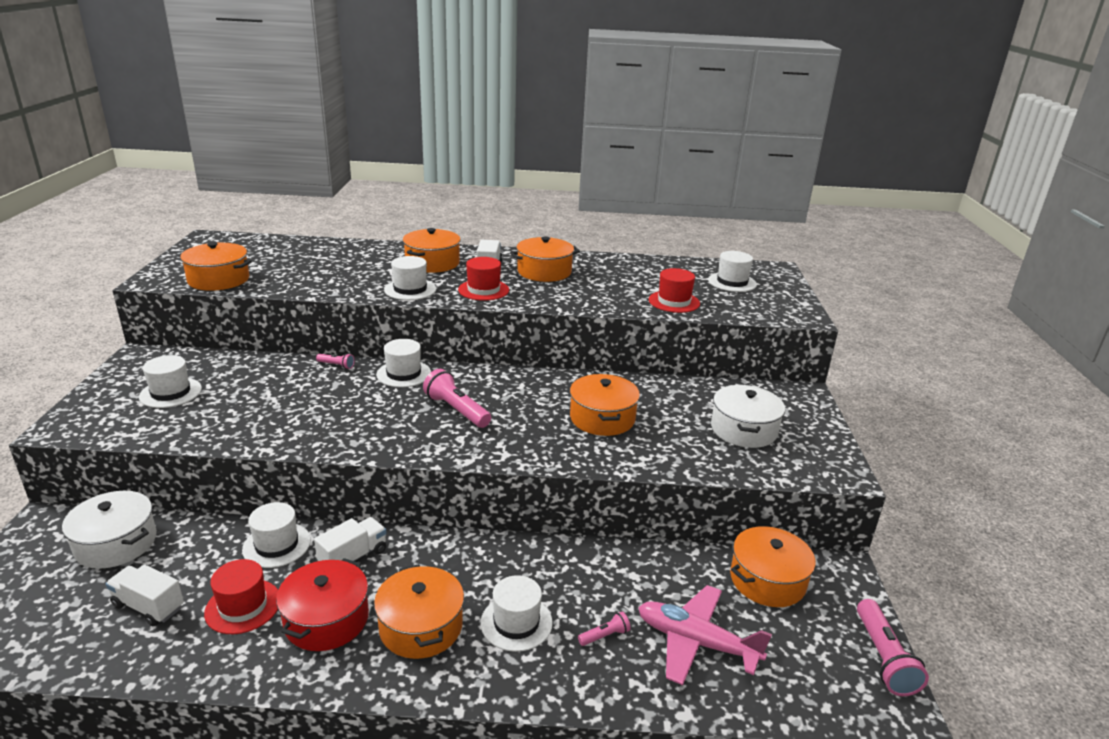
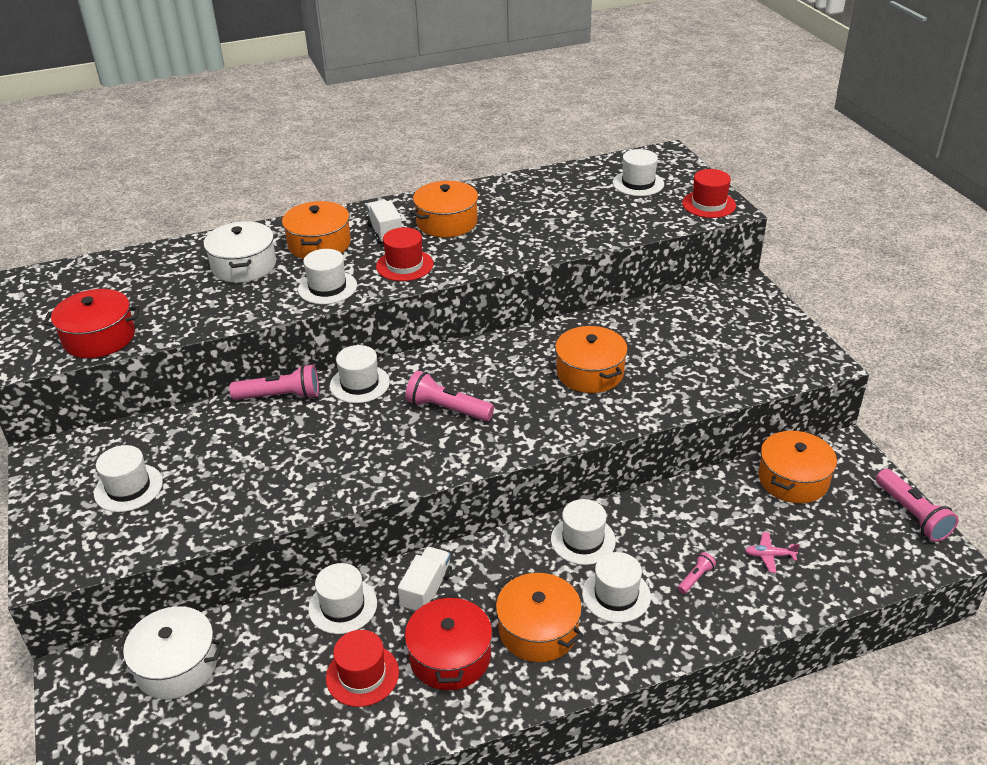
camera: 20 degrees left, 10 degrees up
(148, 606) = (271, 710): white truck -> none
(218, 280) = (99, 338): orange pot -> red pot
(336, 365) = (280, 396): pink flashlight -> pink flashlight, size x1.96
(521, 564) = (583, 540): none -> white hat
(674, 302) = (601, 225): red hat -> red hat (708, 204)
(696, 642) = (769, 556): pink plane -> pink plane, size x0.44
(743, 429) = (720, 344): white pot -> white pot (244, 265)

